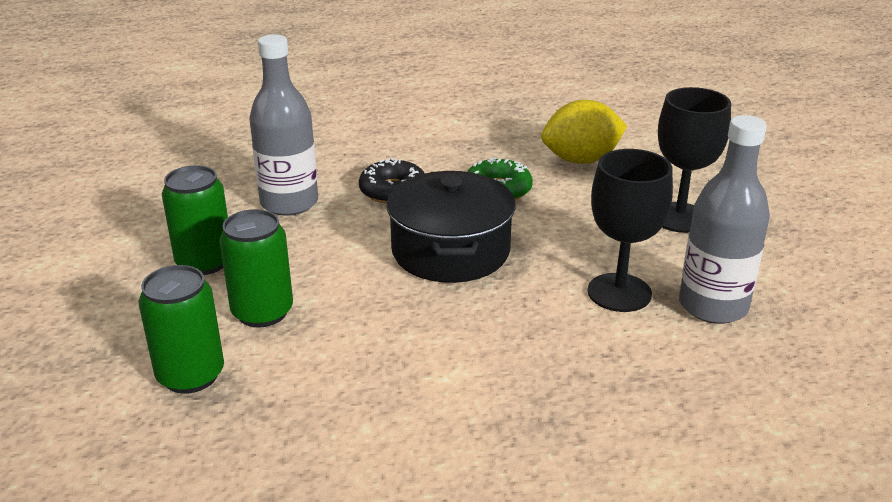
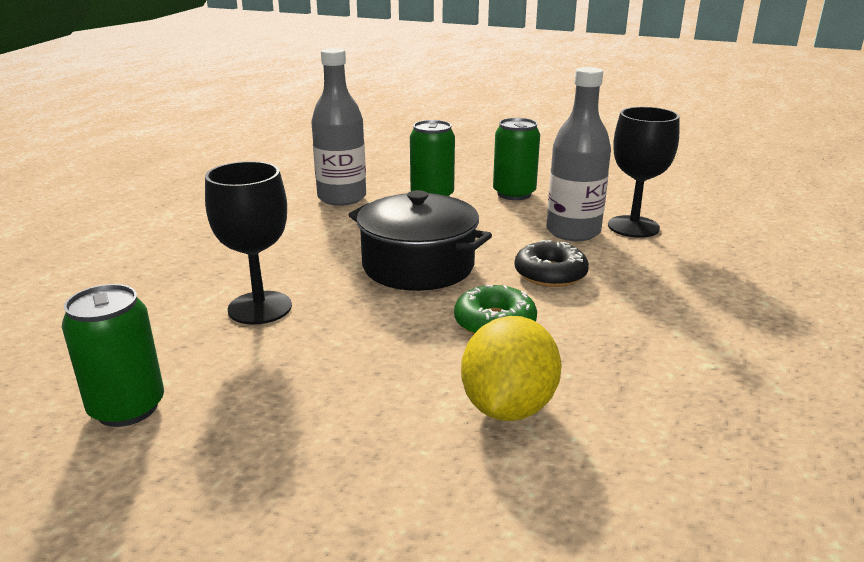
camera: 125 degrees right, 5 degrees down
(191, 375) = (399, 174): green can -> green can (127, 408)
(679, 217) = (302, 404): black goblet -> black goblet (633, 227)
(713, 306) = (173, 339): grey bottle -> grey bottle (342, 198)

